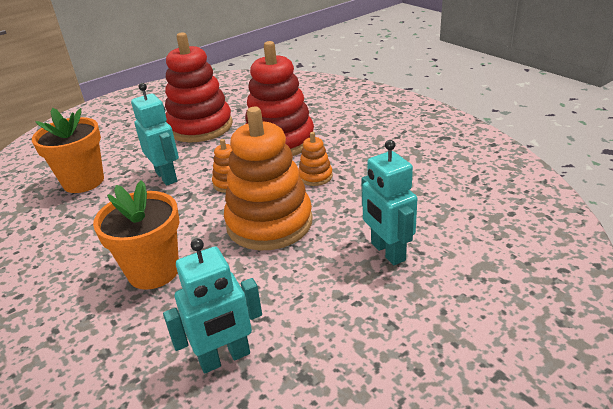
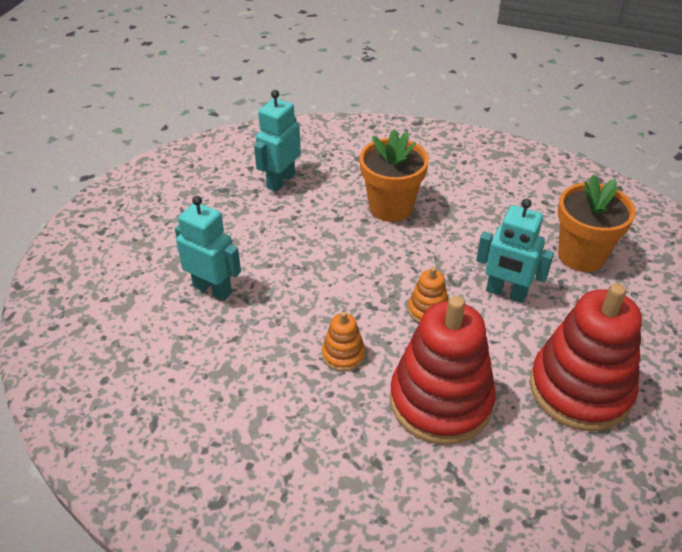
camera: 145 degrees right, 10 degrees up
(269, 223) = (340, 279): orange stacking toy -> none

